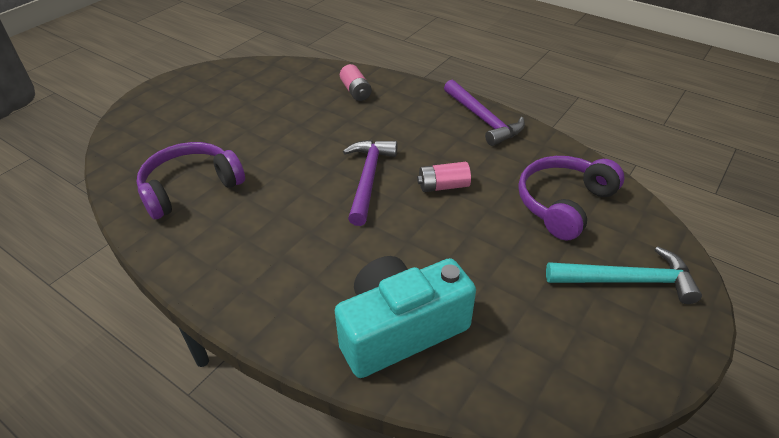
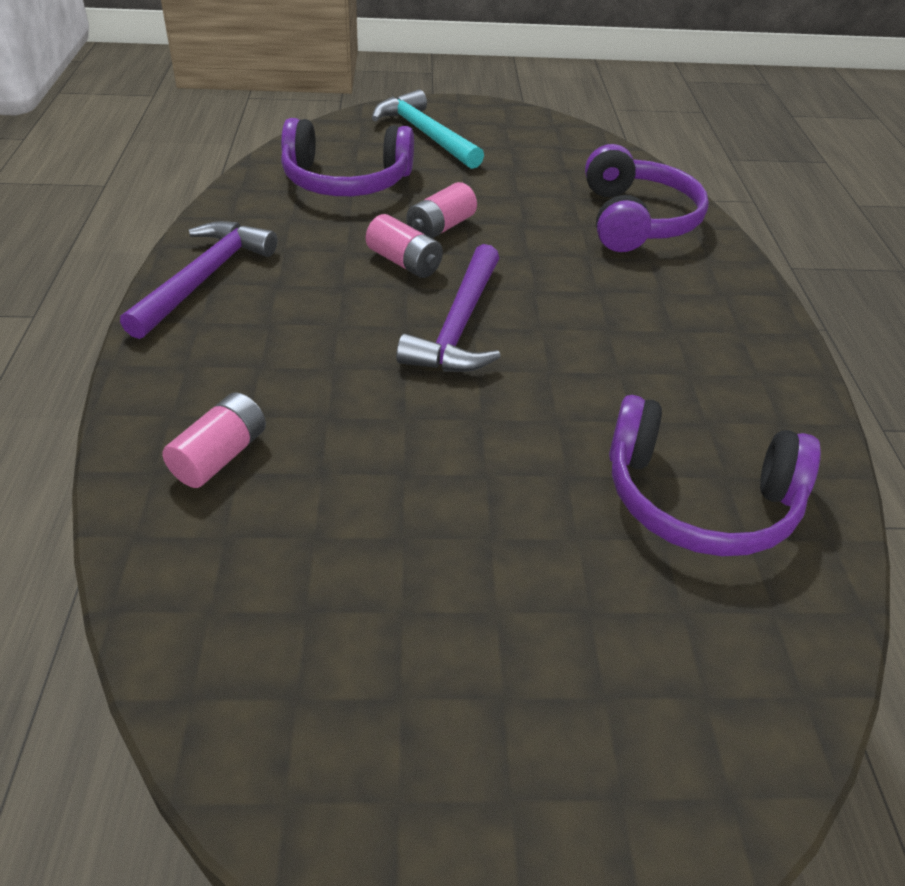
camera: 130 degrees left, 0 degrees up
(368, 179) = (459, 326): purple hammer -> purple hammer turned 45 degrees counterclockwise
(400, 329) = (637, 220): turquoise camera -> purple headphones
(470, 218) = (441, 227): none -> pink battery

